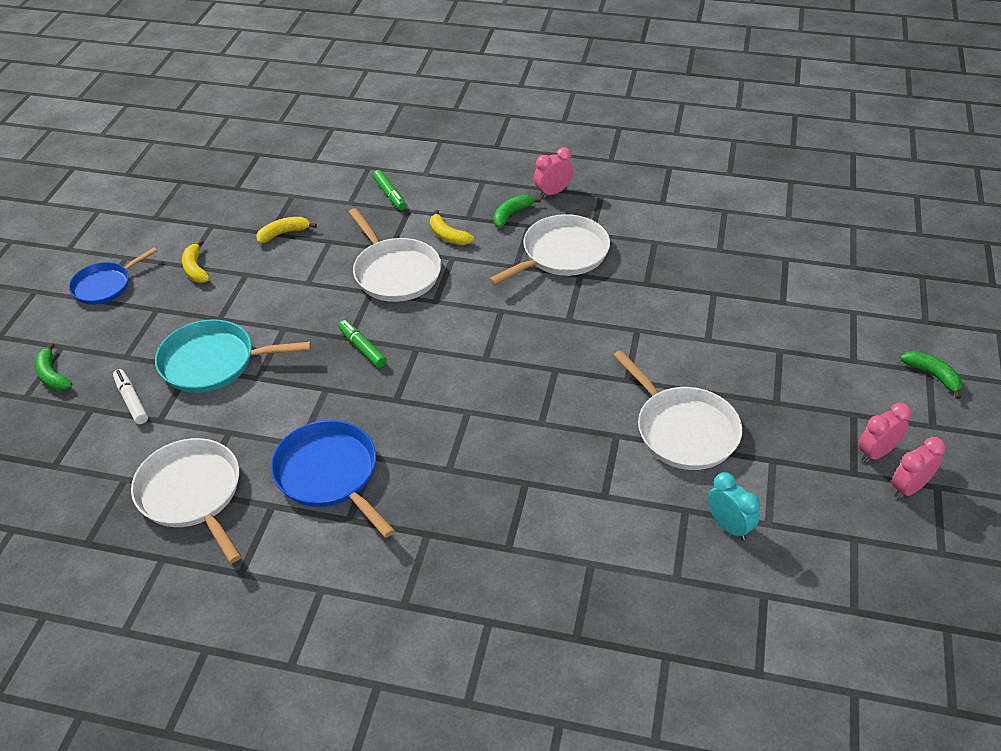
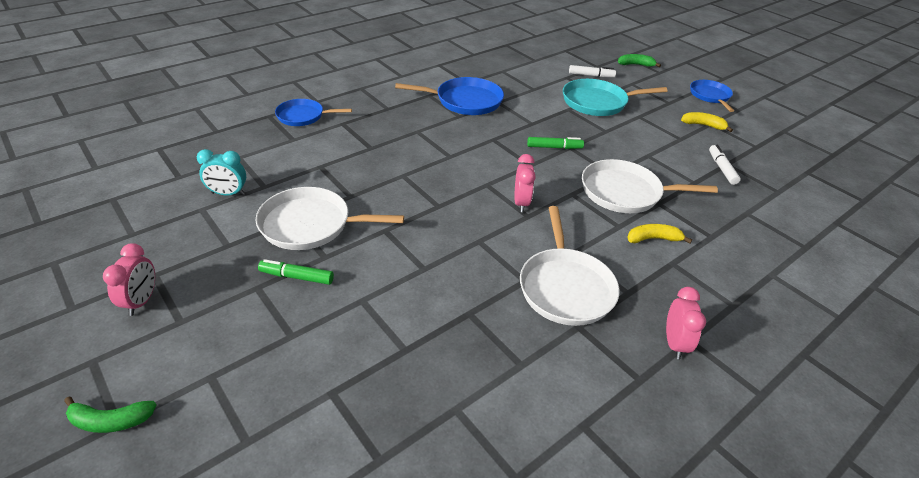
camera: 125 degrees right, 5 degrees down
(192, 494) = (503, 69): white pan -> none
(213, 362) = (598, 102): turquoise pan -> turquoise pan turned 135 degrees counterclockwise
(283, 233) = (722, 168): yellow banana -> white marker
(390, 195) = (745, 238): green marker -> green marker (297, 277)
(511, 214) = (656, 292): green banana -> none
(537, 600) = (303, 116): none -> blue pan
(908, 488) = (99, 291): pink clock -> pink clock (521, 203)

